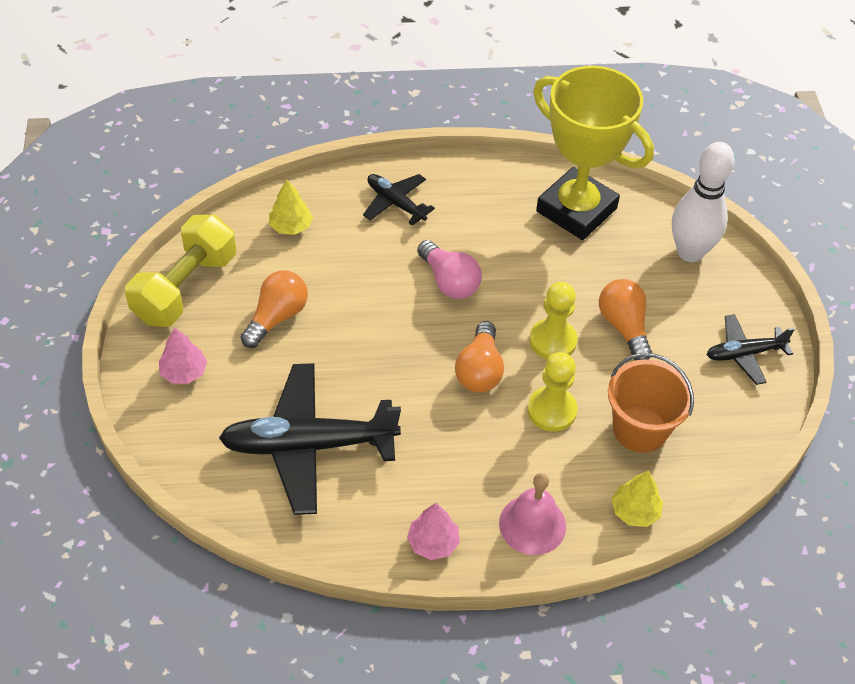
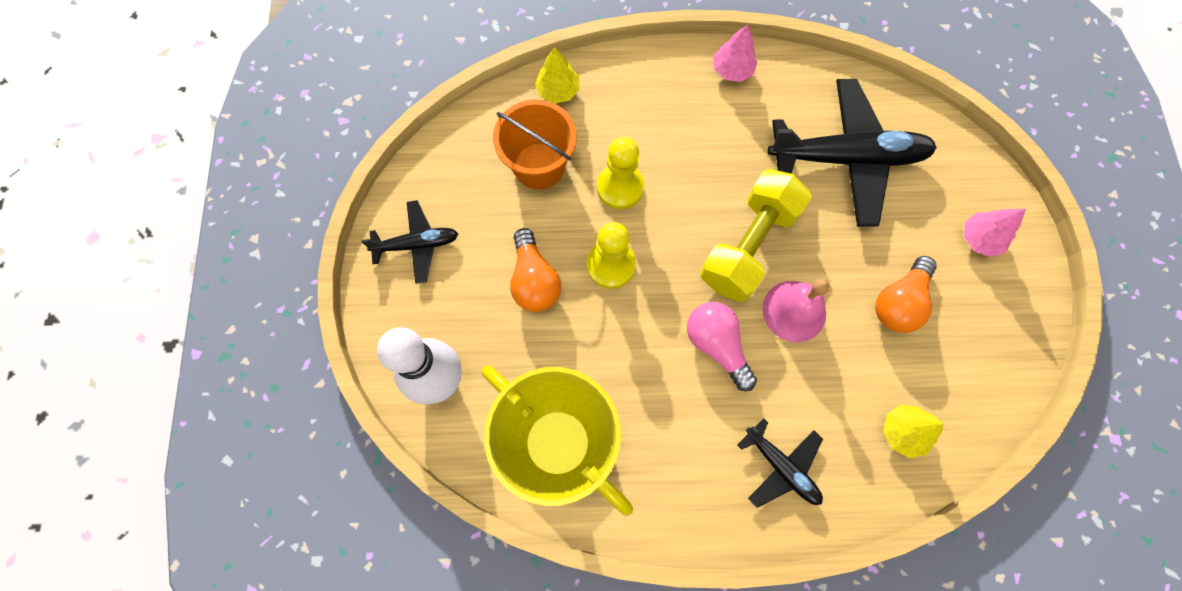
camera: 175 degrees left, 20 degrees up
(185, 288) = (1004, 344): yellow dumbbell -> yellow dumbbell (748, 246)
(479, 370) = (687, 233): orange light bulb -> none
(532, 524) = (647, 82): pink bell -> pink bell (794, 311)

